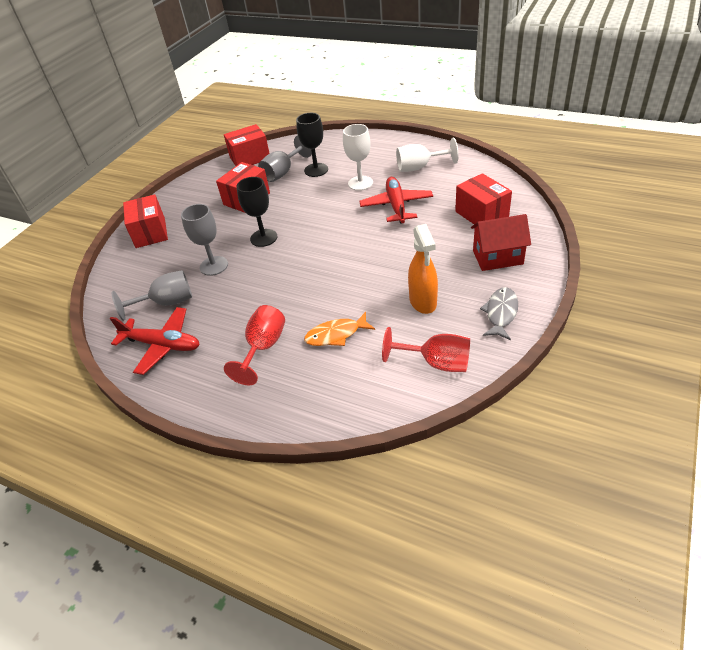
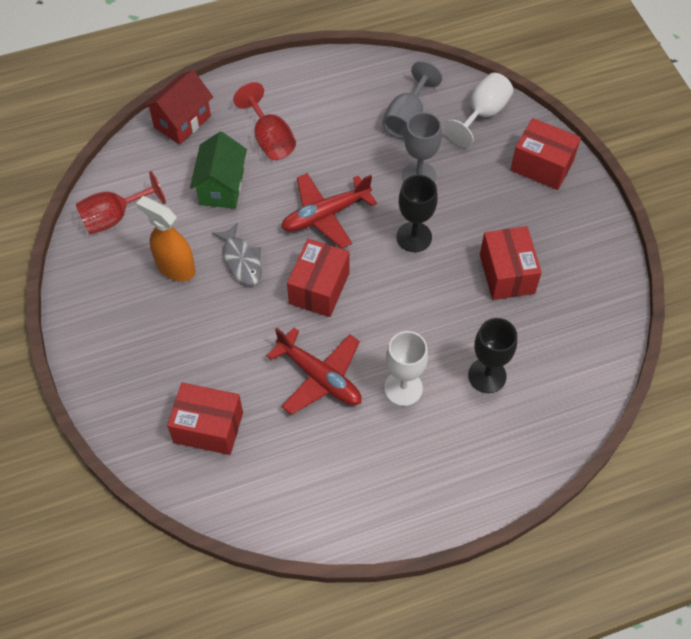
camera: 130 degrees right, 15 degrees up
(162, 345) = (355, 88): red plane -> red plane (325, 215)
(250, 158) = (602, 340): red box -> red box (319, 288)
(283, 172) = (523, 343): grey goblet -> none
(336, 335) = (222, 187): orange fish -> green house
(419, 167) = (358, 470): white goblet -> white goblet (482, 114)
(497, 257) = (143, 369): red house -> red house (182, 122)
(501, 313) = (94, 301): grey fish -> grey fish (241, 260)

